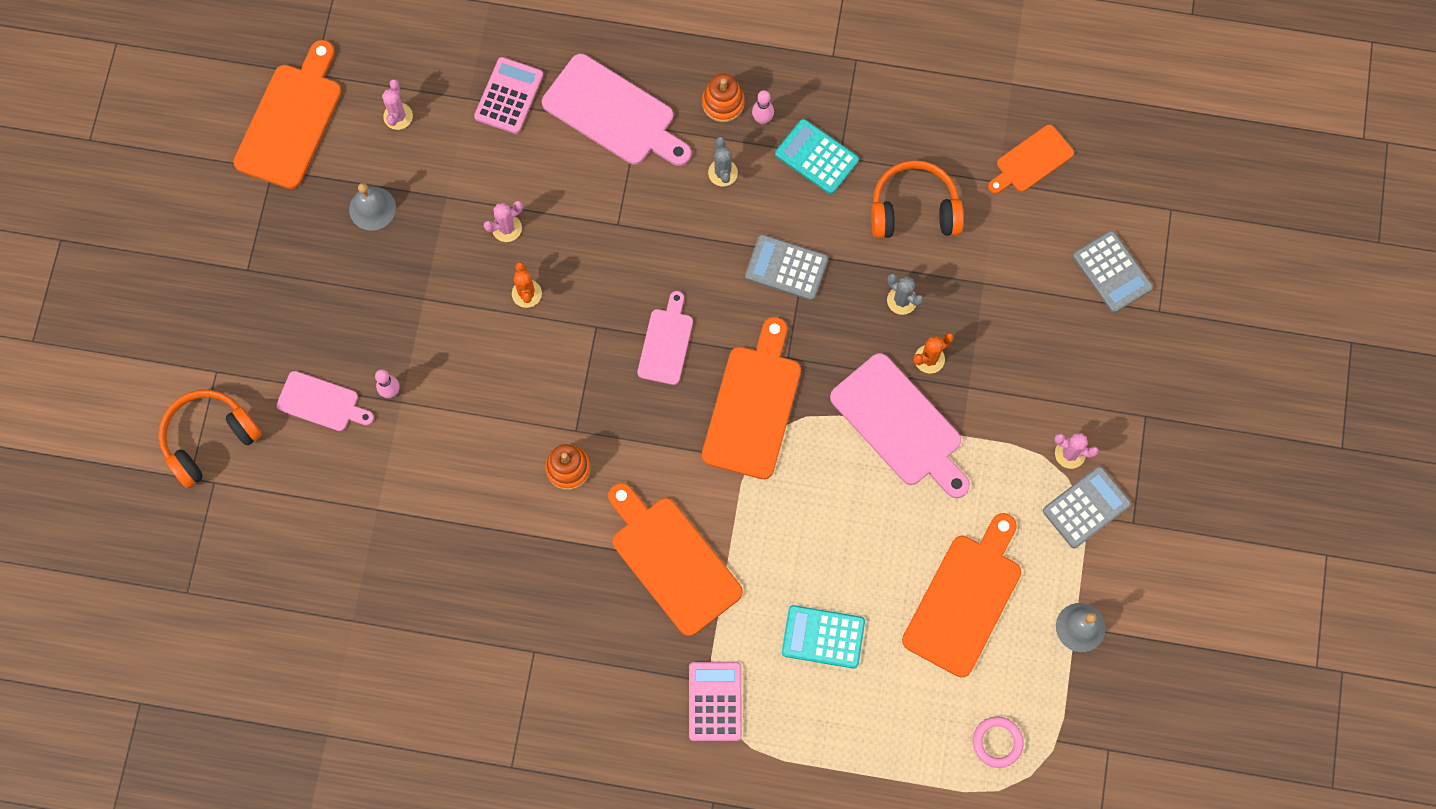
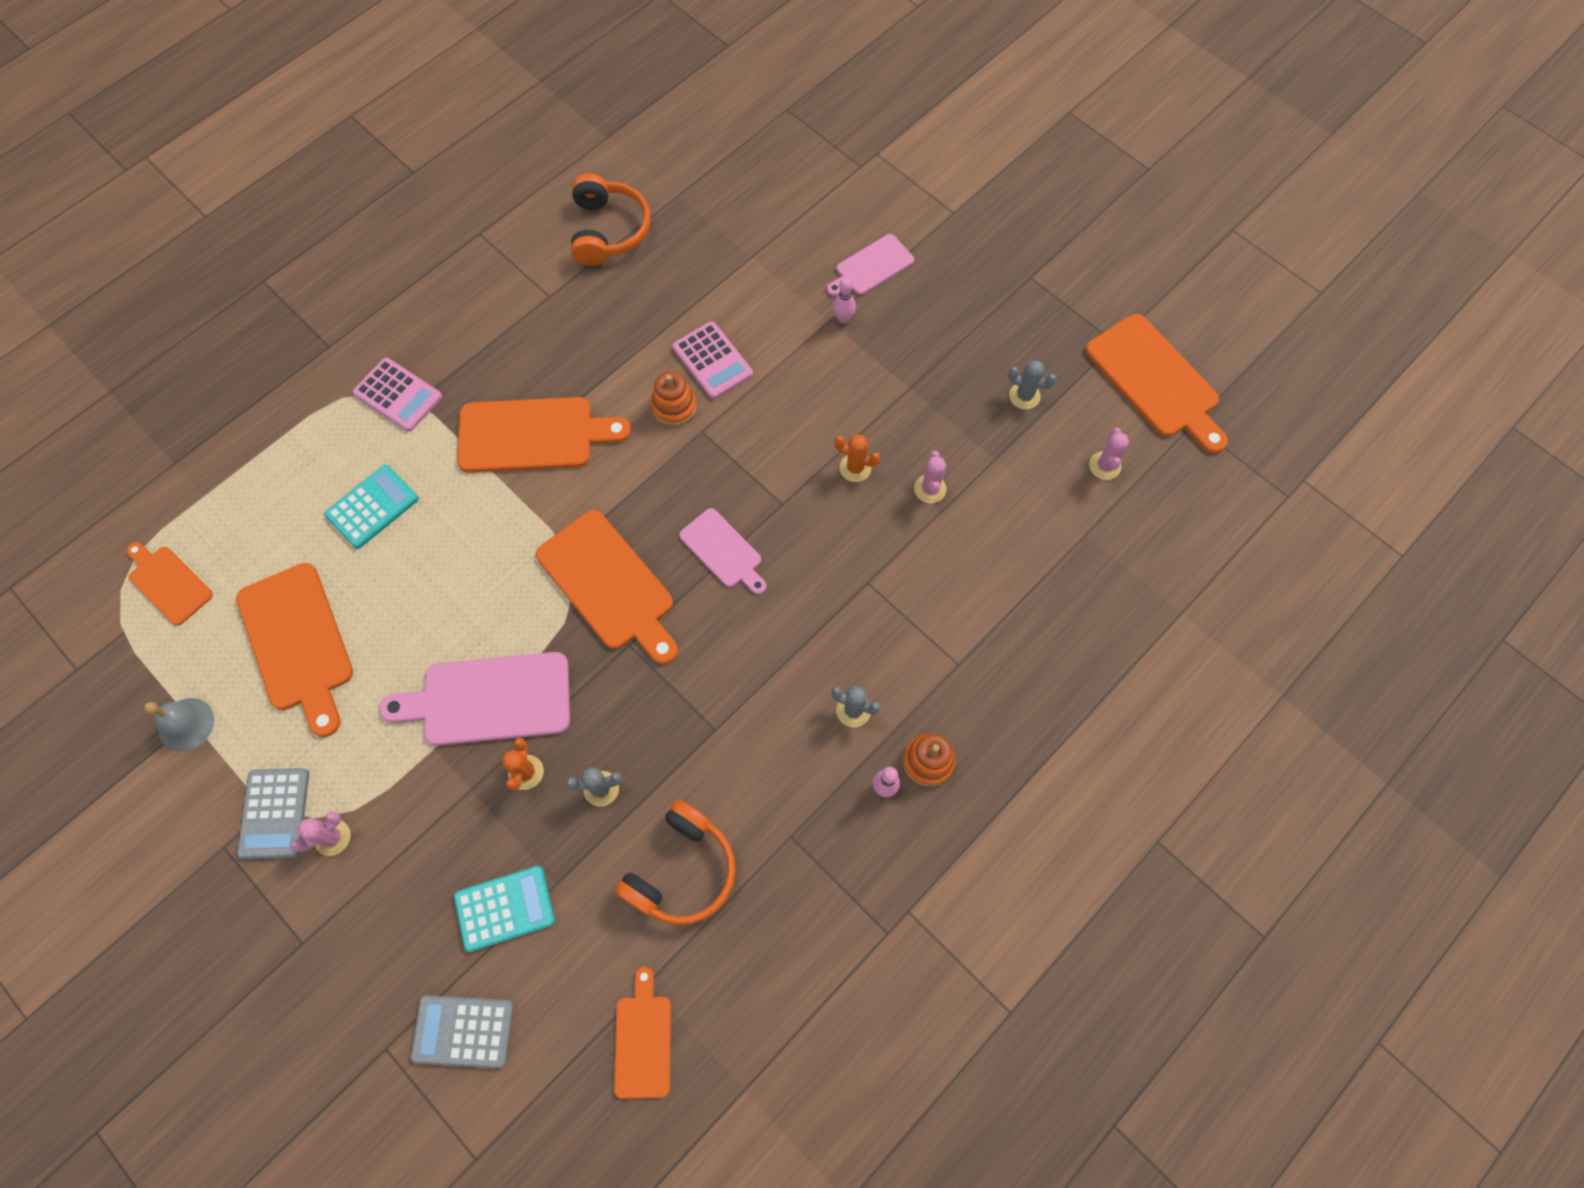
camera: 125 degrees right, 5 degrees down
(209, 439) = (899, 180): orange headphones -> orange headphones (608, 230)
(372, 208) = (1024, 396): grey bell -> grey cactus
(398, 116) = (1104, 466): pink cactus -> pink cactus turned 60 degrees clockwise
(509, 96) = (1065, 570): pink calculator -> pink calculator (712, 361)
(613, 113) = (985, 650): pink cutting board -> none
(786, 268) = (715, 703): grey calculator -> none
(816, 157) = (807, 813): turquoise calculator -> turquoise calculator (505, 908)
(997, 742) = (168, 583): pink ring -> orange cutting board

